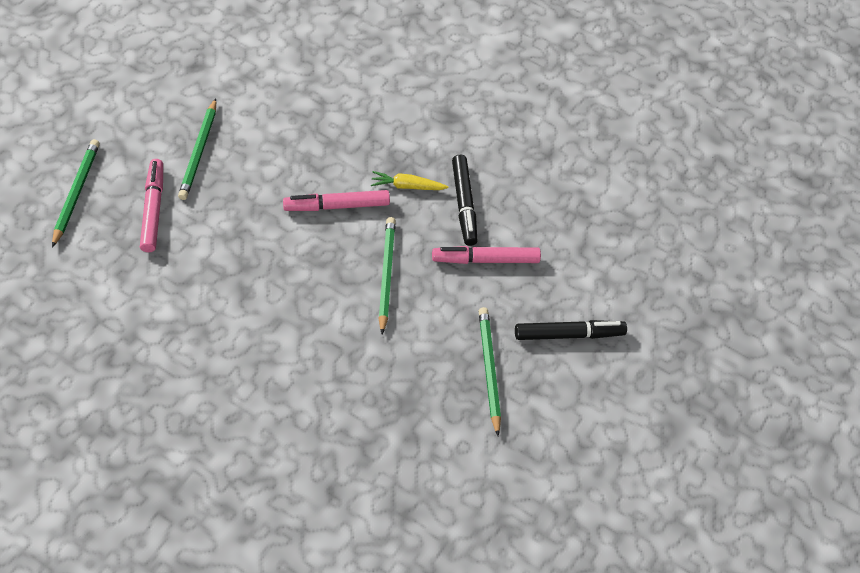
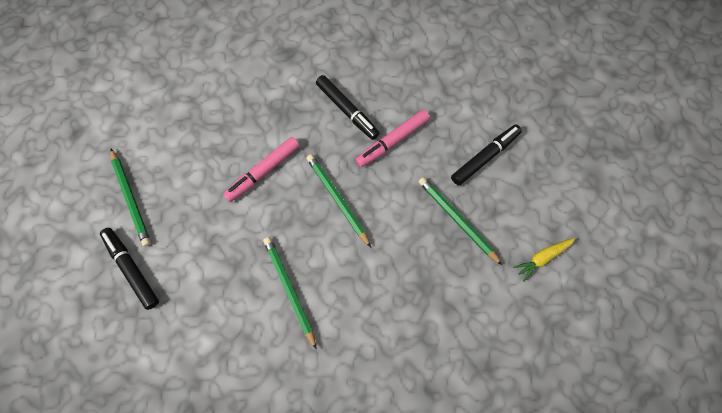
camera: 30 degrees left, 15 degrees up
(76, 193) = (61, 298): green pencil -> green pencil (290, 289)
(153, 210) = (132, 269): pink marker -> black marker
(407, 186) = (300, 123): yellow carrot -> yellow carrot (542, 258)

